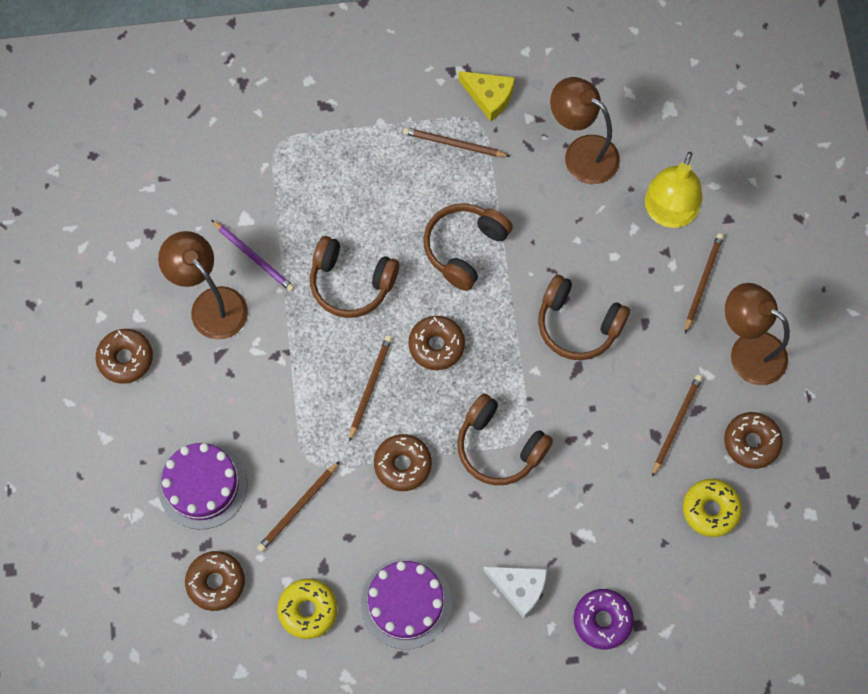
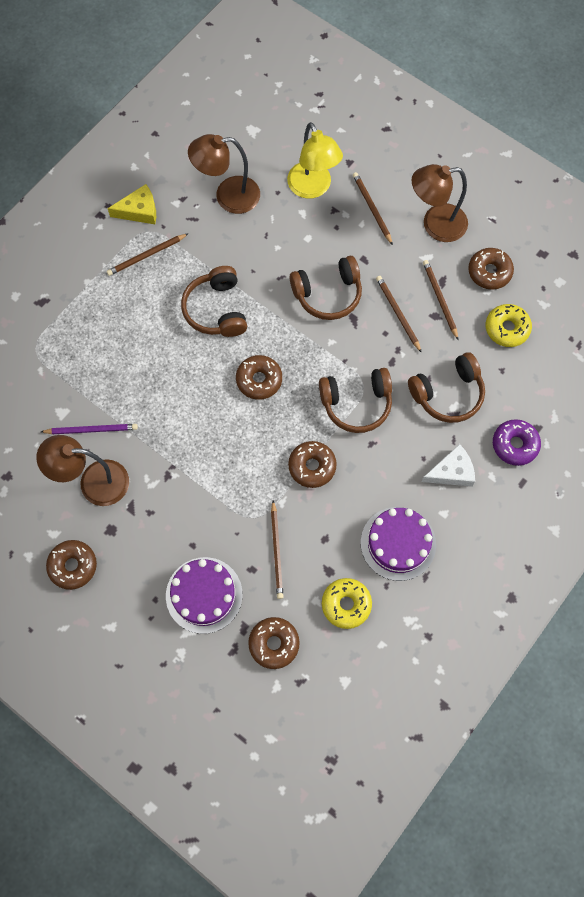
camera: 45 degrees left, 0 degrees up
(351, 283) = (169, 390): brown headphones -> brown headphones (448, 394)
(370, 386) = (245, 440): brown pencil -> brown pencil (398, 313)

